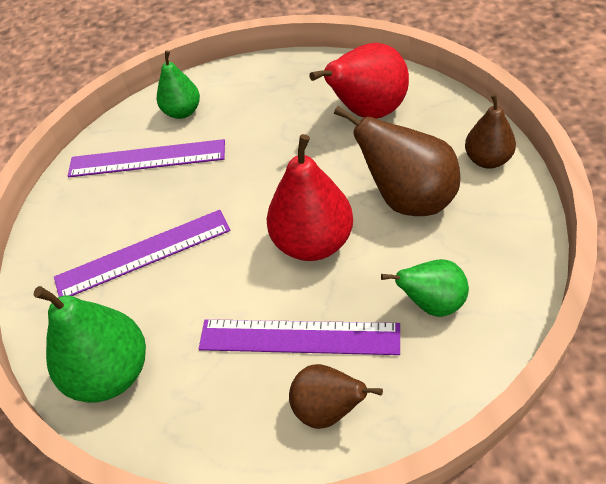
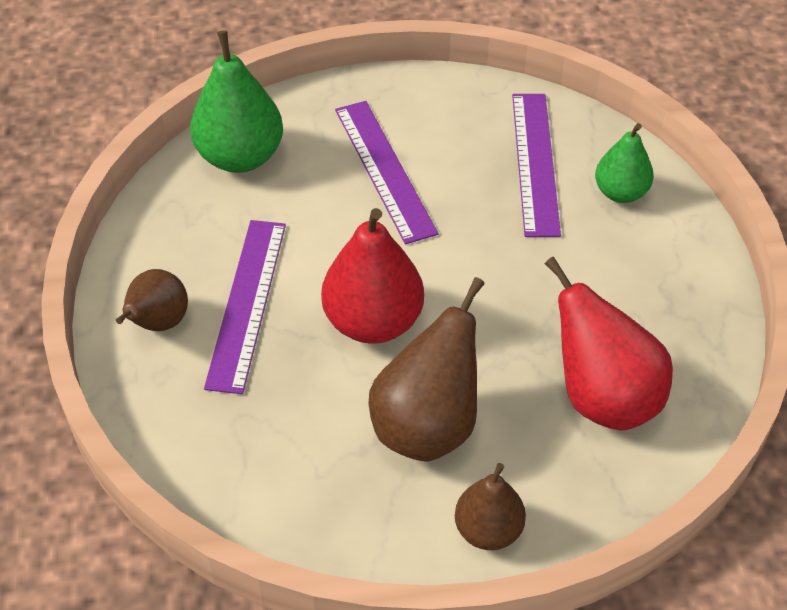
camera: 85 degrees right, 0 degrees up
(432, 303) = (262, 429): green pear -> none

